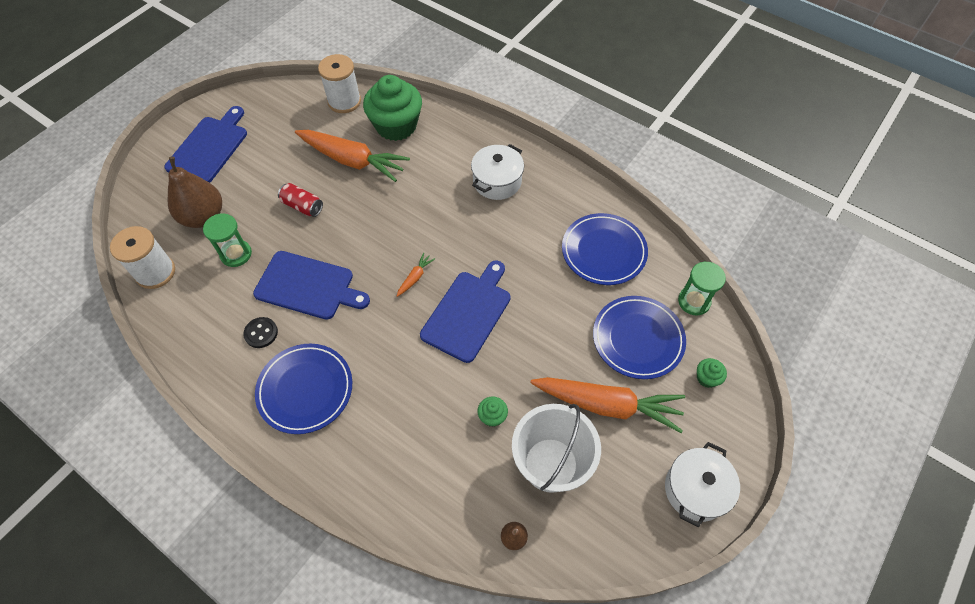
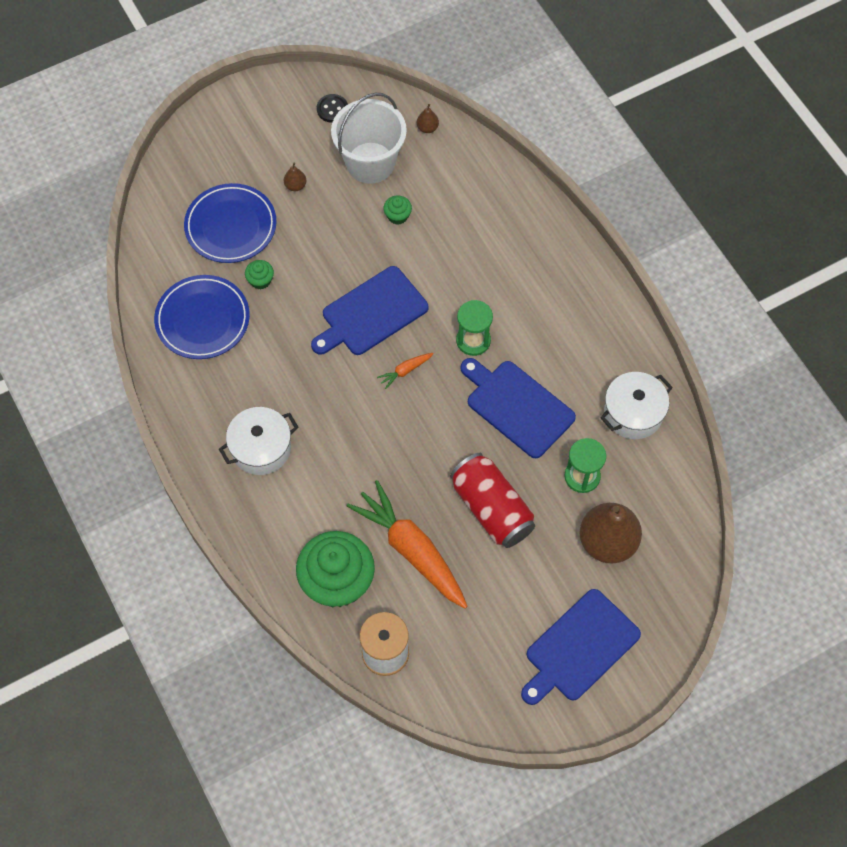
camera: 155 degrees left, 5 degrees up
(155, 272) = (673, 490): white spool -> none
(261, 333) = (578, 375): black button -> black button (332, 109)
(302, 206) = (491, 509): red can -> red can, size x1.79
(305, 390) = (552, 304): blue plate -> none
(607, 405) = (295, 186): orange carrot -> brown pear
(694, 301) = (154, 237): green hourglass -> green hourglass (473, 340)
(695, 490) = (269, 102): white pot -> white pot (633, 413)
(707, 378) = (196, 172): green cupcake -> green cupcake (260, 280)

